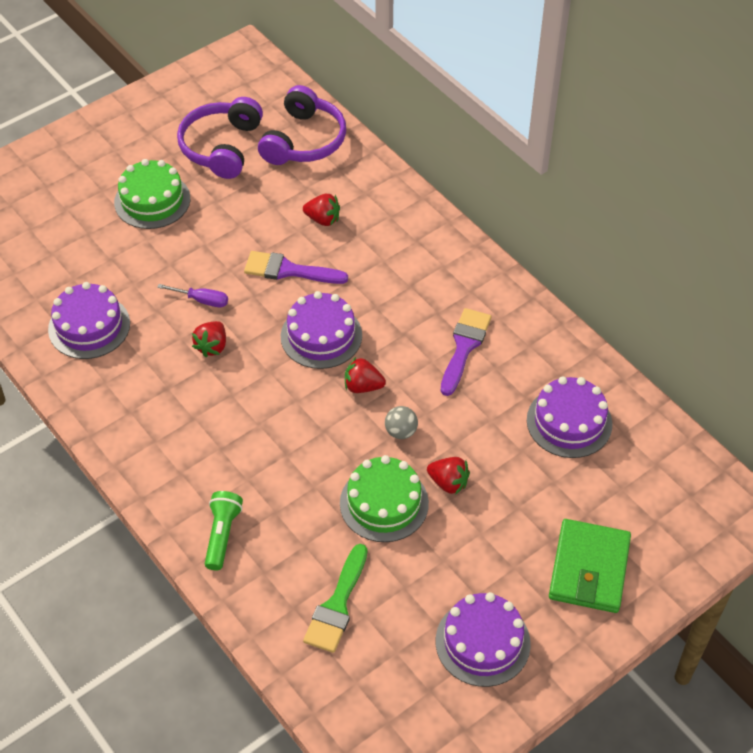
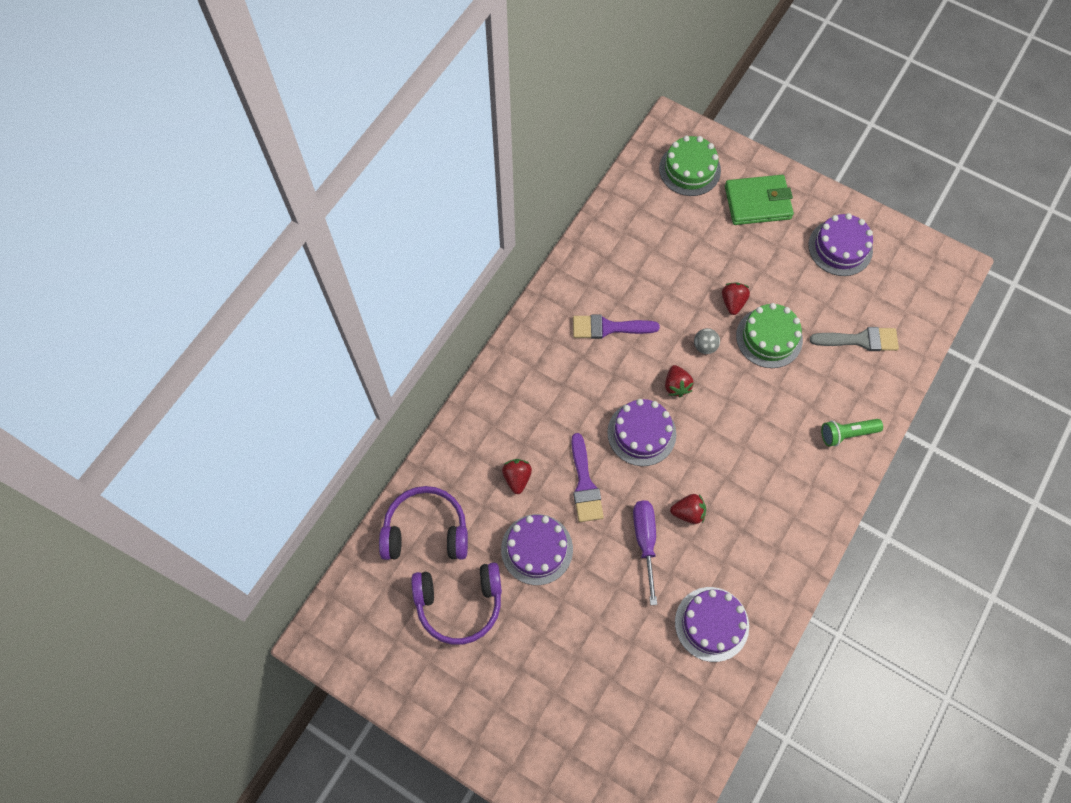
camera: 110 degrees left, 15 degrees up
(152, 200) = (550, 637): green cake -> green cake (689, 169)
(201, 300) = (645, 542): purple screwdriver -> purple screwdriver, size x1.58
(337, 605) = (860, 340): green brush -> grey brush
(569, 422) = (646, 242): purple cake -> purple cake (537, 549)

